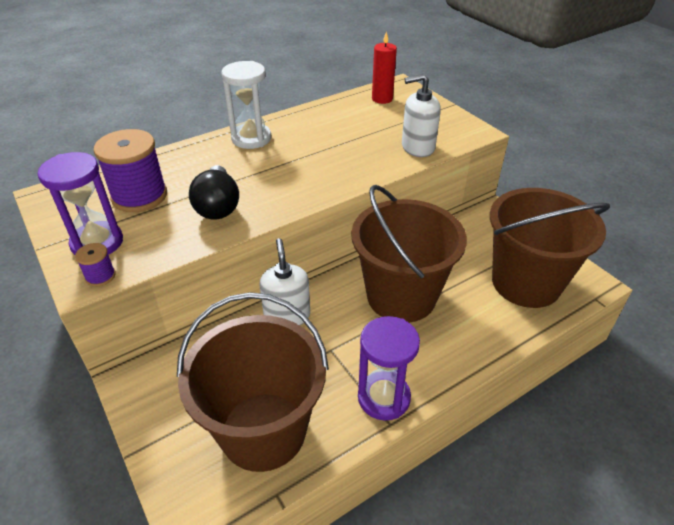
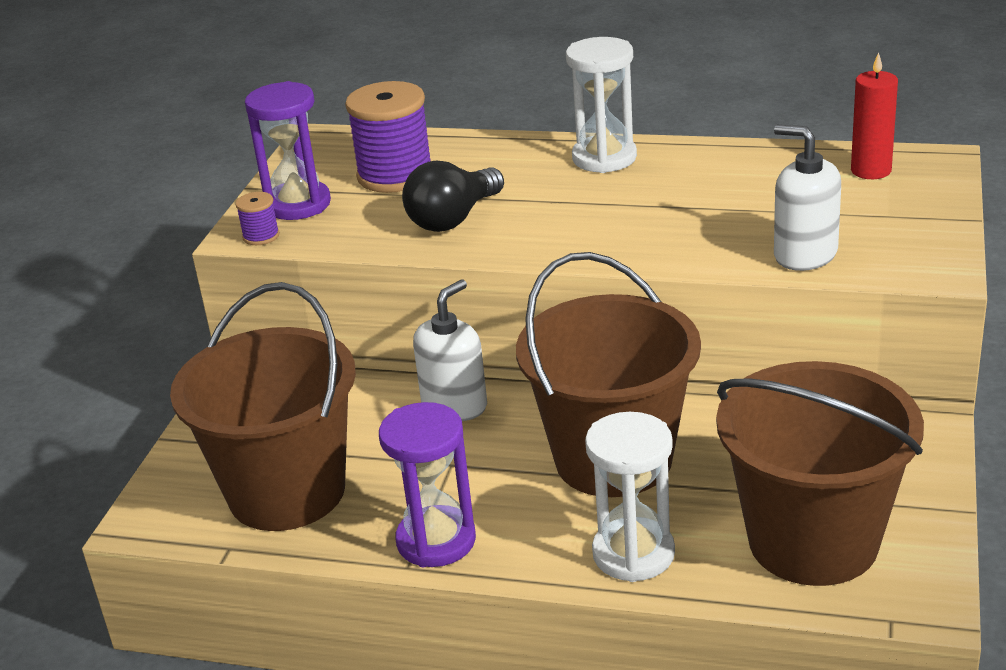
camera: 50 degrees right, 10 degrees down
(475, 337) = (633, 554): none -> white hourglass

